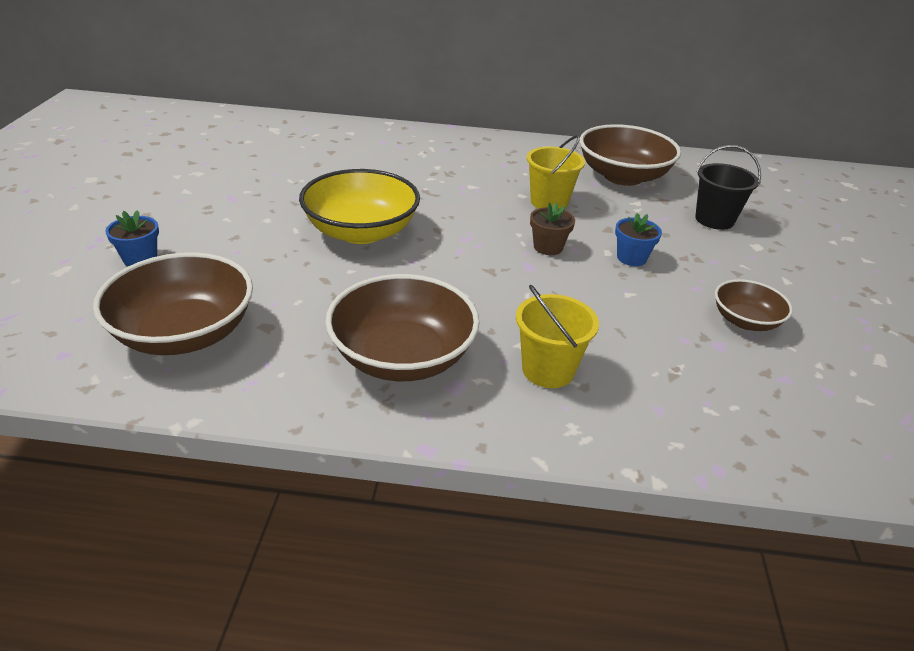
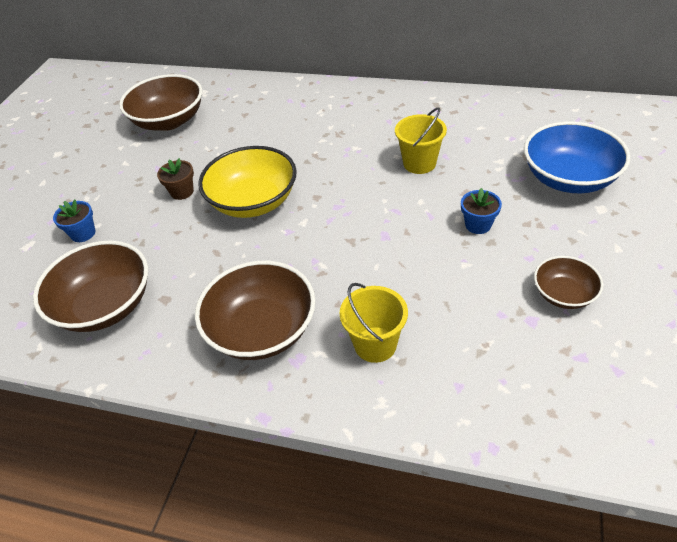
camera: 15 degrees right, 10 degrees up
(548, 247) = (406, 214): brown flower pot -> brown flower pot (182, 192)
(623, 176) = (495, 130): brown bowl -> brown bowl (169, 121)
(714, 220) = (569, 178): black bucket -> blue bowl

